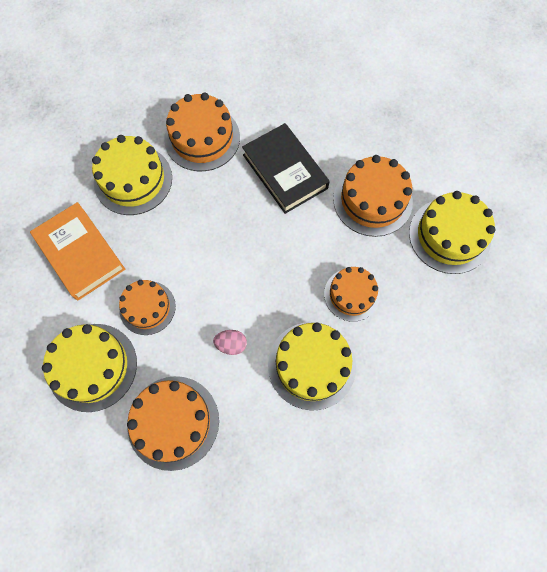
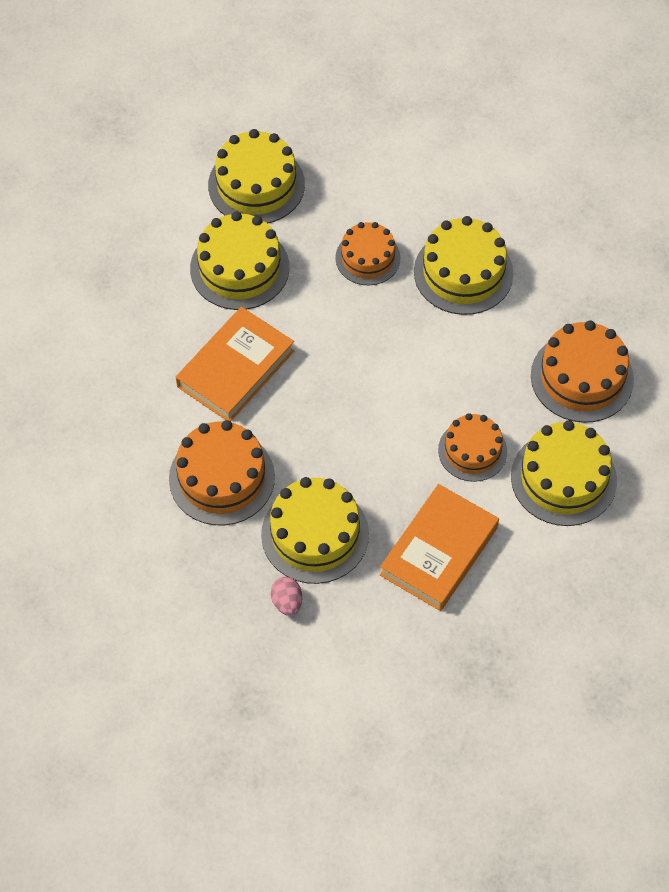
camera: 110 degrees left, 10 degrees down
(231, 344) = (476, 353): pink egg -> pink egg (287, 602)
(285, 171) = (235, 368): black book -> orange book
(372, 200) = (239, 268): orange cake -> yellow cake

